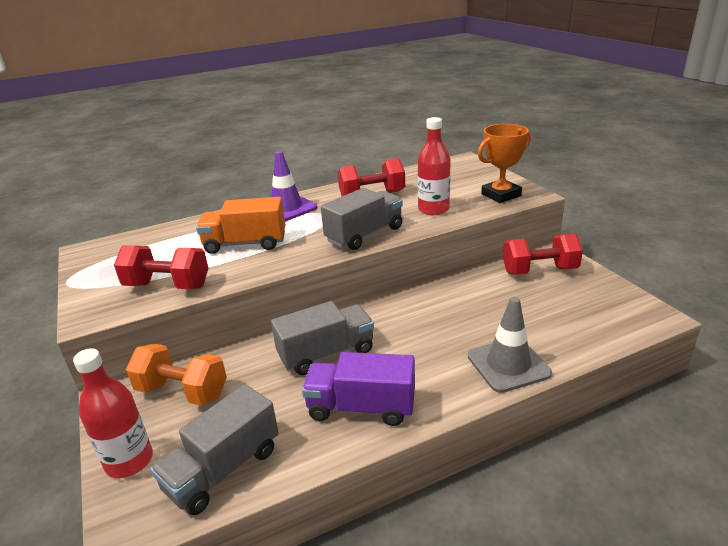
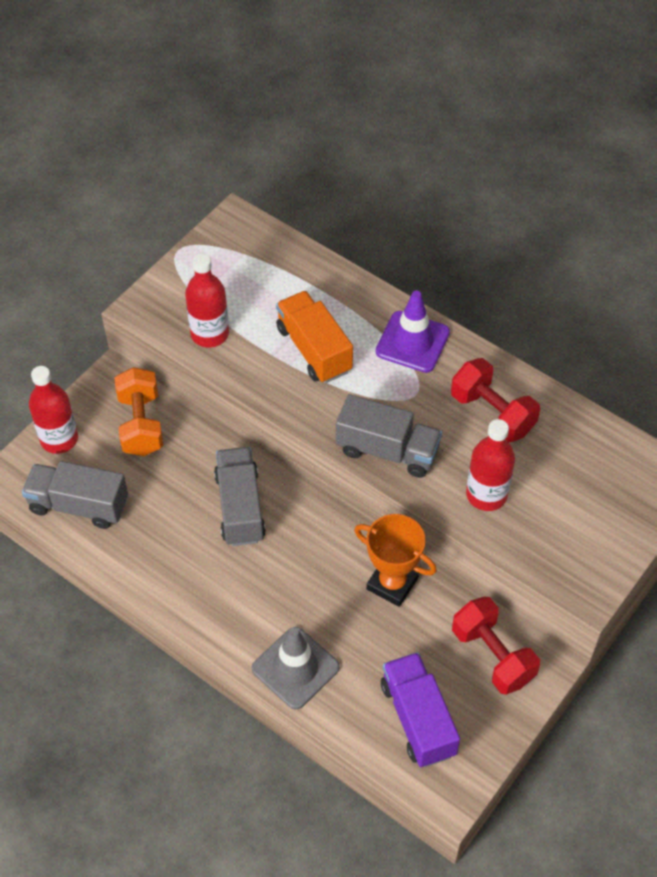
camera: 60 degrees right, 25 degrees up
(167, 286) = (209, 334): red dumbbell -> red bottle
(326, 353) = (240, 507): grey truck -> grey truck turned 135 degrees counterclockwise
(361, 407) = (183, 568): purple truck -> purple truck (418, 719)
(501, 195) = (568, 556): orange trophy -> orange trophy (392, 583)

